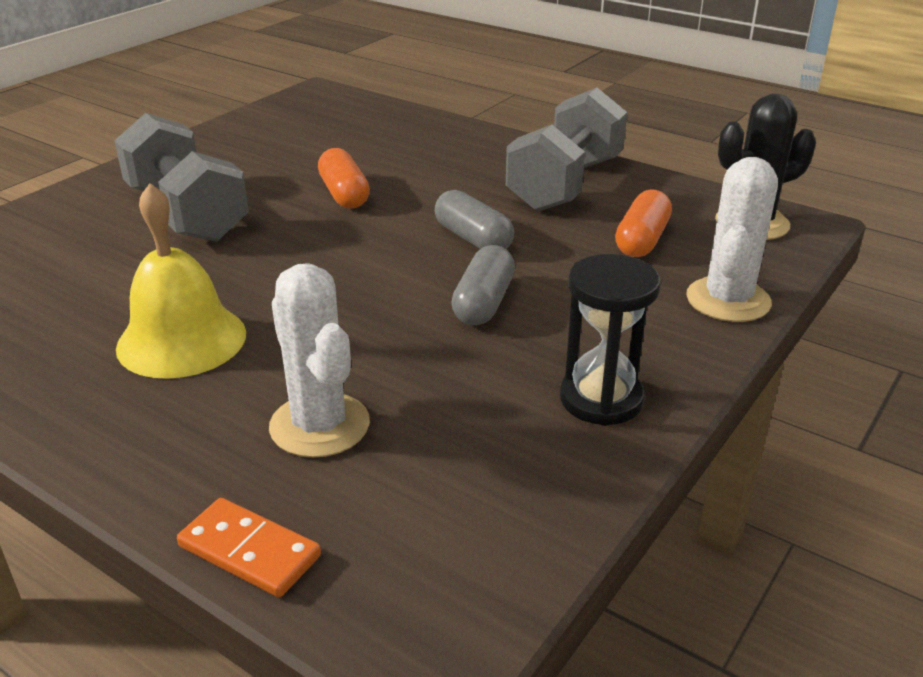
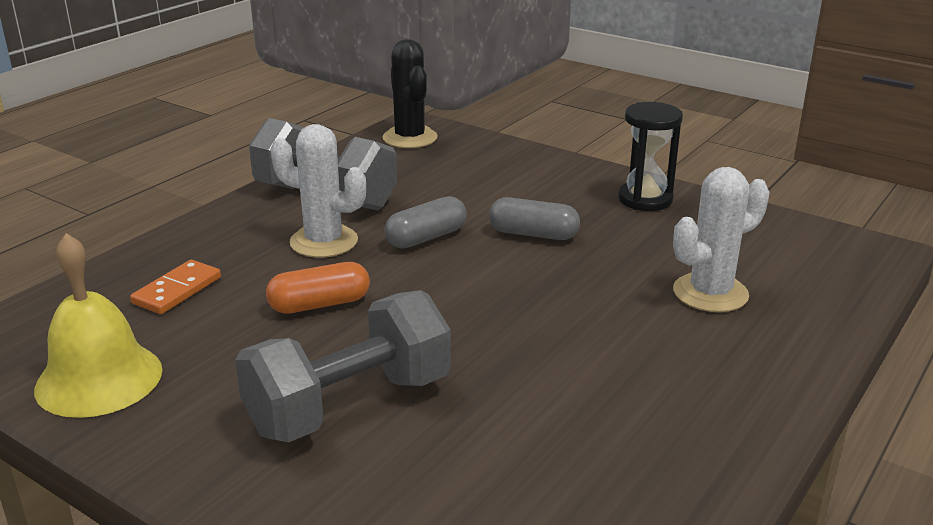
camera: 90 degrees left, 5 degrees down
(181, 340) = (616, 370): yellow bell -> yellow bell (99, 379)
(250, 551) = (844, 309): orange domino -> orange domino (177, 290)
(642, 240) = (433, 174): orange capsule -> none
(728, 300) = (520, 155): white cactus -> white cactus (324, 242)

